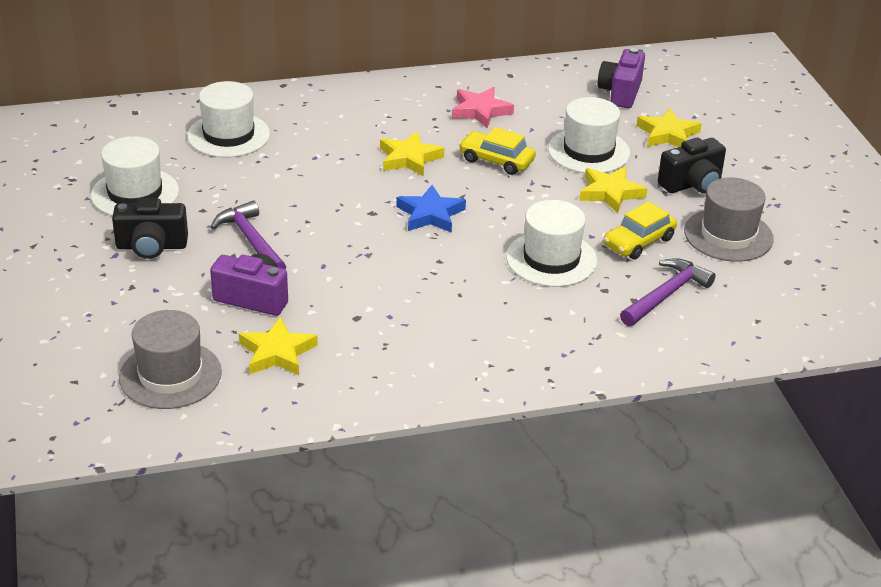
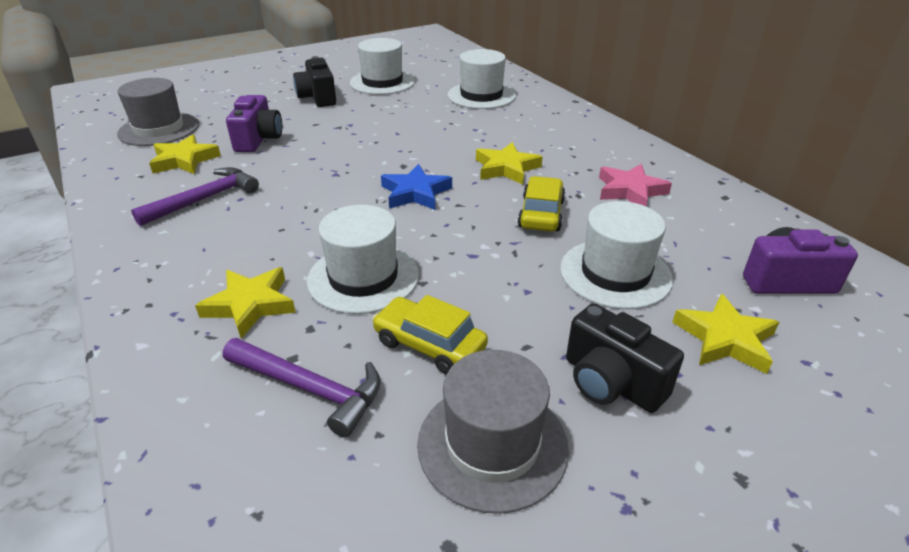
camera: 75 degrees right, 0 degrees up
(251, 241) = (337, 126): purple hammer -> purple hammer (204, 199)
(610, 193) = (532, 304): yellow star -> yellow star (250, 305)

